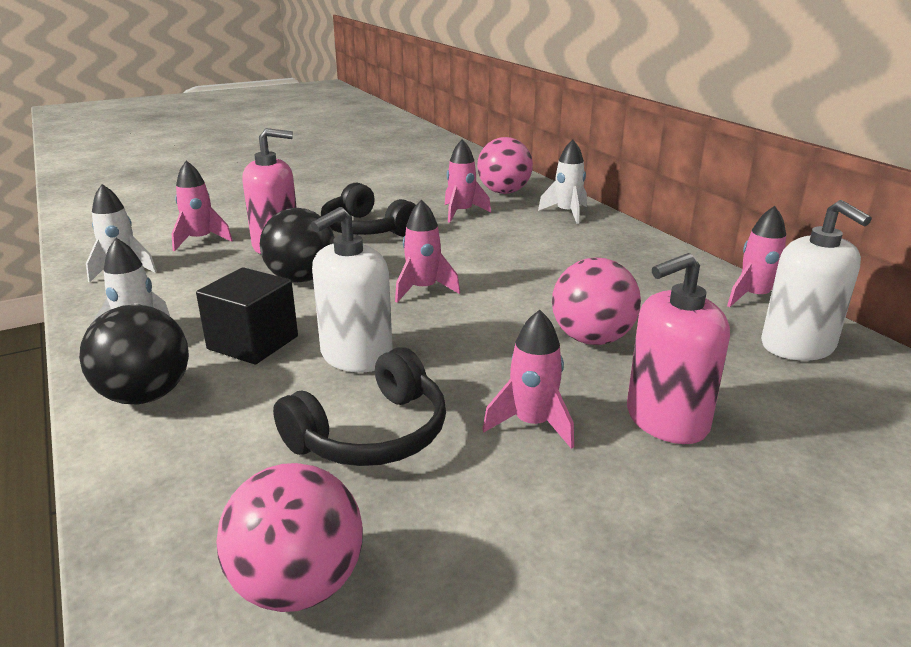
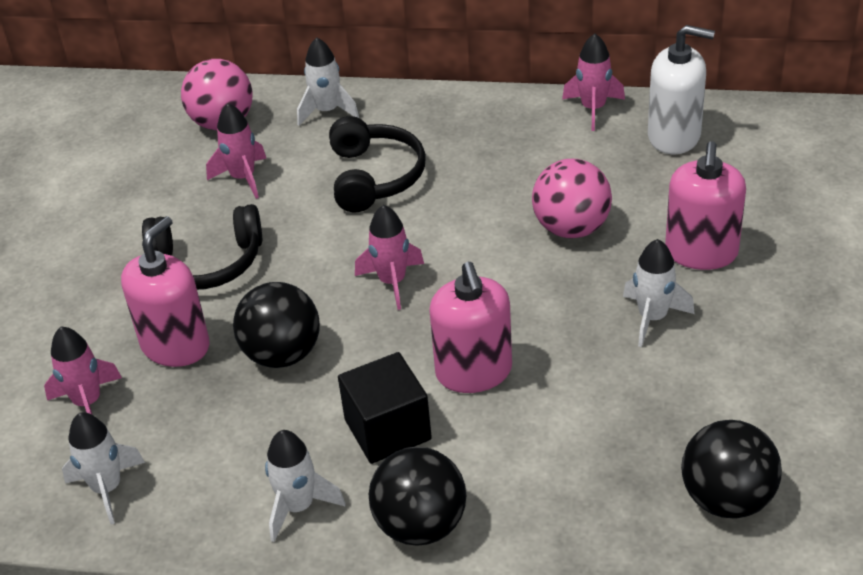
camera: 50 degrees left, 15 degrees up
(298, 585) = (727, 499): pink ball -> black ball
(356, 356) = (474, 372): white soap dispenser -> pink soap dispenser
(372, 434) = (595, 405): black headphones -> black headphones (375, 177)
(532, 424) = (652, 318): pink rocket -> white rocket

